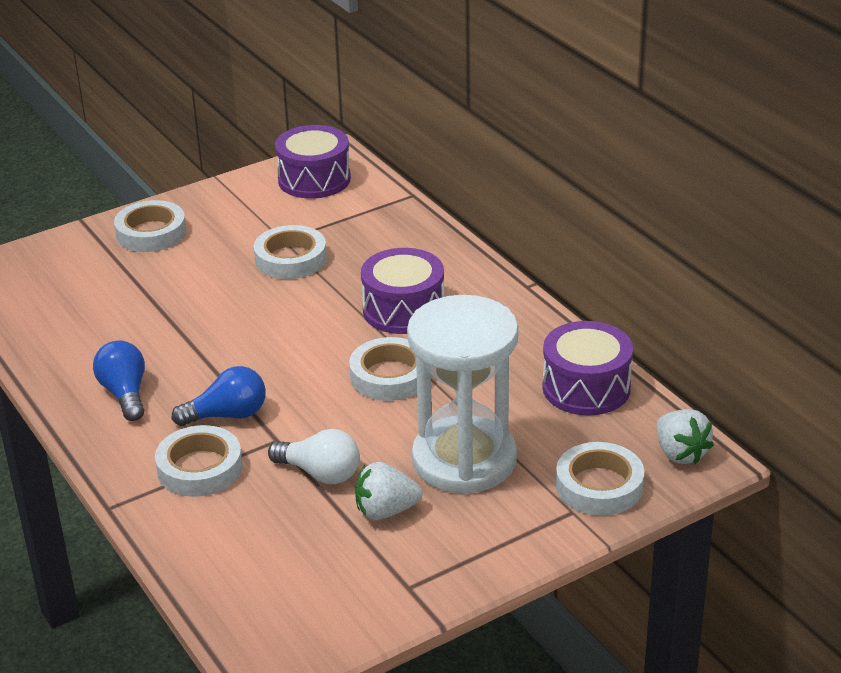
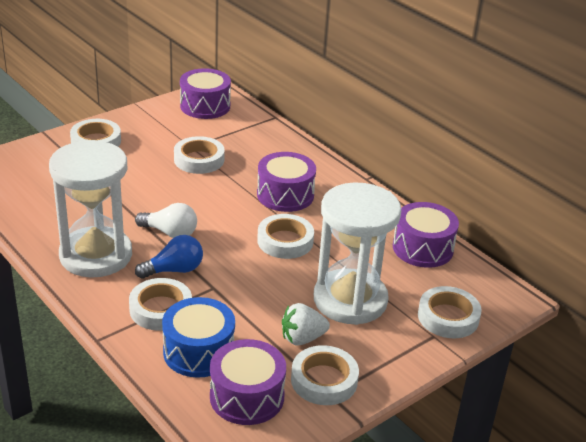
camera: 10 degrees left, 0 degrees up
(125, 394) = (96, 255): blue light bulb -> white hourglass
(240, 526) = (198, 352): none -> blue drum
(294, 587) = (247, 396): none -> purple drum
(320, 473) = (249, 311): white light bulb -> white light bulb (170, 233)
(403, 568) = (324, 380): none -> white tape
(680, 453) = (497, 293): white strawberry -> none

